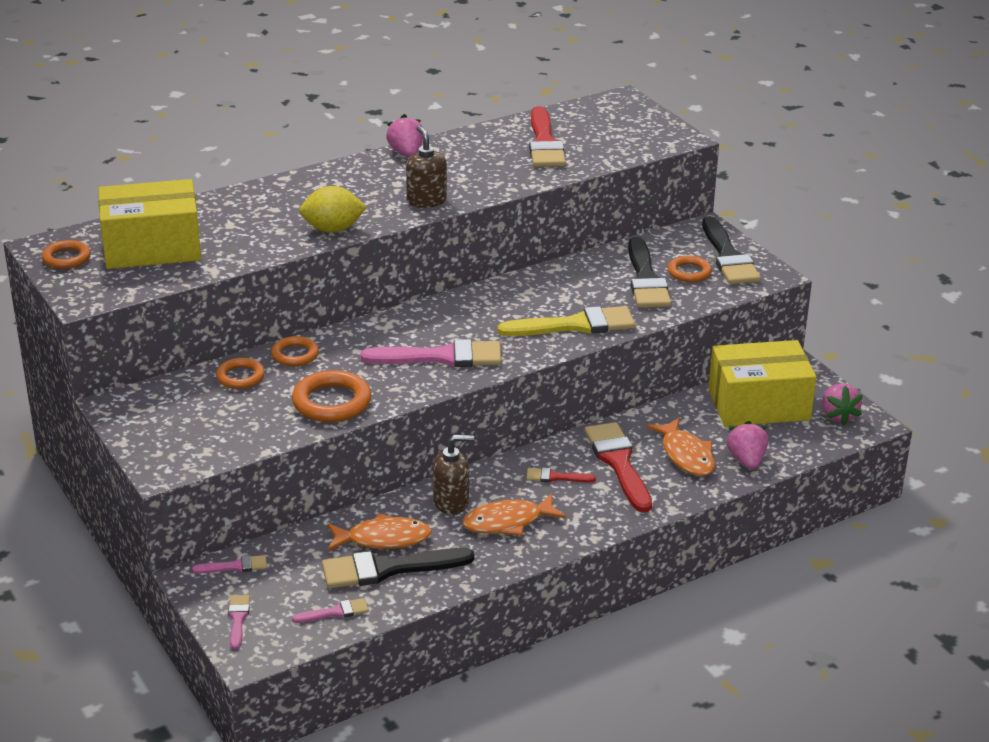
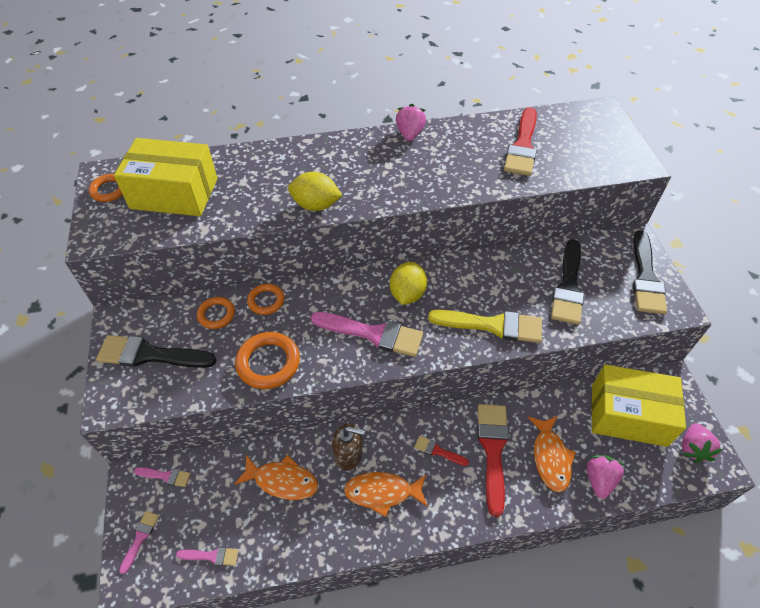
camera: 20 degrees right, 20 degrees up
(388, 569) = (271, 517): black brush -> black brush (150, 355)
(426, 200) = (402, 189): brown soap dispenser -> none
(463, 318) = (407, 294): none -> yellow lemon
(689, 272) = (607, 288): orange ring -> none

